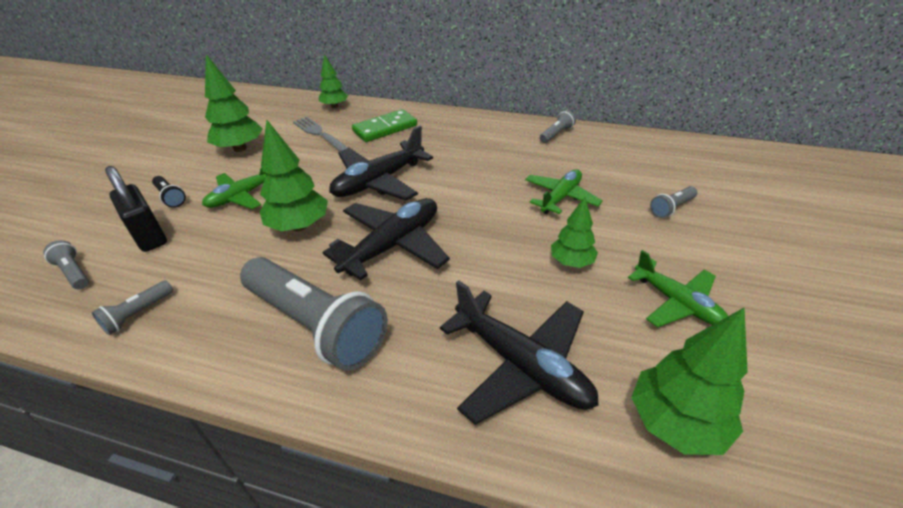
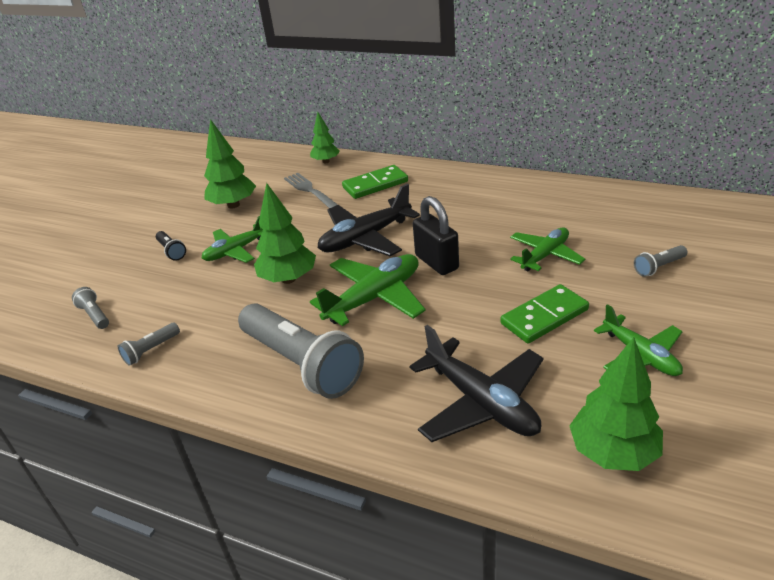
camera: 10 degrees right, 5 degrees down
(149, 236) = (155, 286): black padlock -> black padlock (436, 262)
(392, 245) = (374, 298): black plane -> green plane
(556, 134) = (553, 190): grey flashlight -> none
(571, 262) = (544, 316): green tree -> green domino

